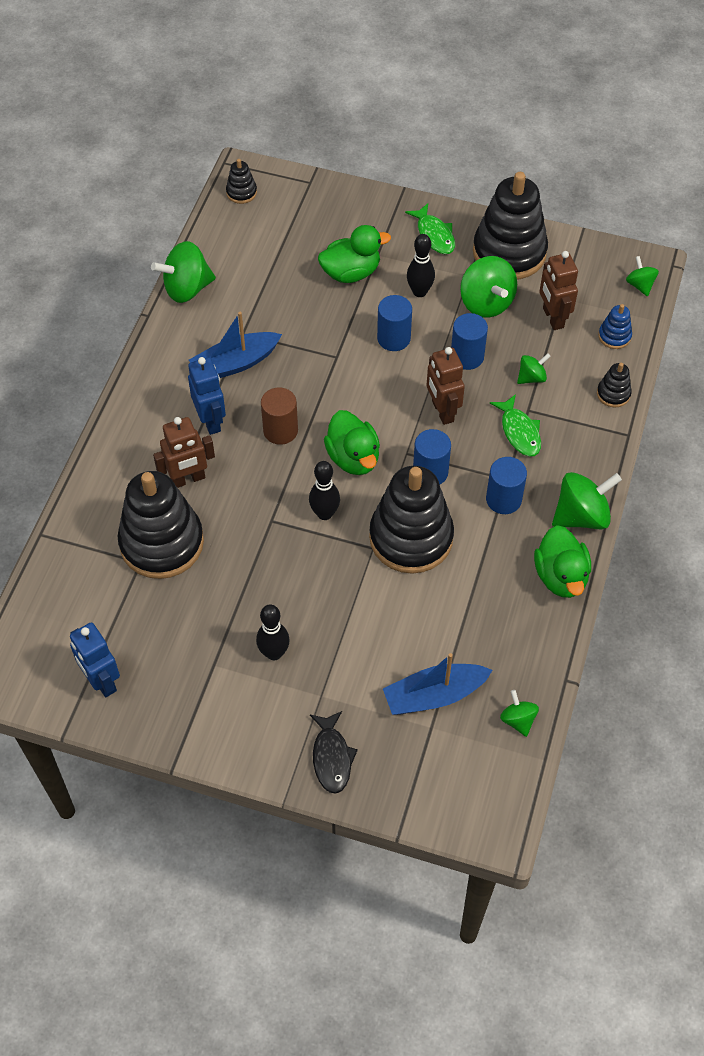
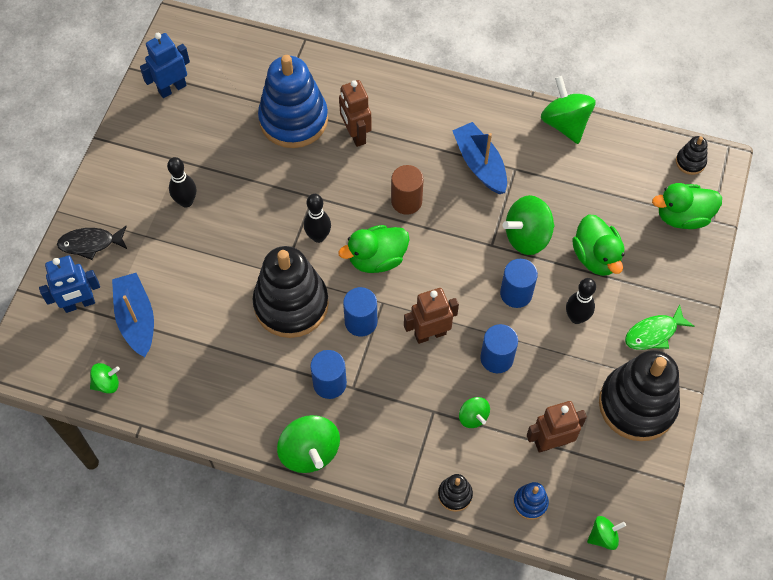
camera: 90 degrees right, 5 degrees up
(162, 543) = (293, 119): black stacking toy -> blue stacking toy
(211, 421) = (416, 148): blue robot -> blue robot (79, 304)
(486, 303) = (566, 379): green spinning top -> green spinning top (527, 237)
(519, 432) = (407, 401): green fish -> none
(561, 576) = (245, 428): green duck -> green duck (682, 216)

